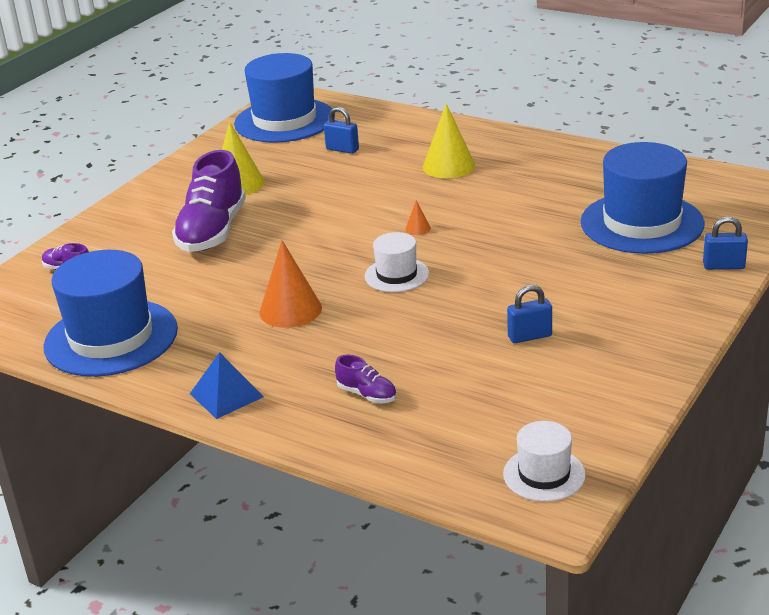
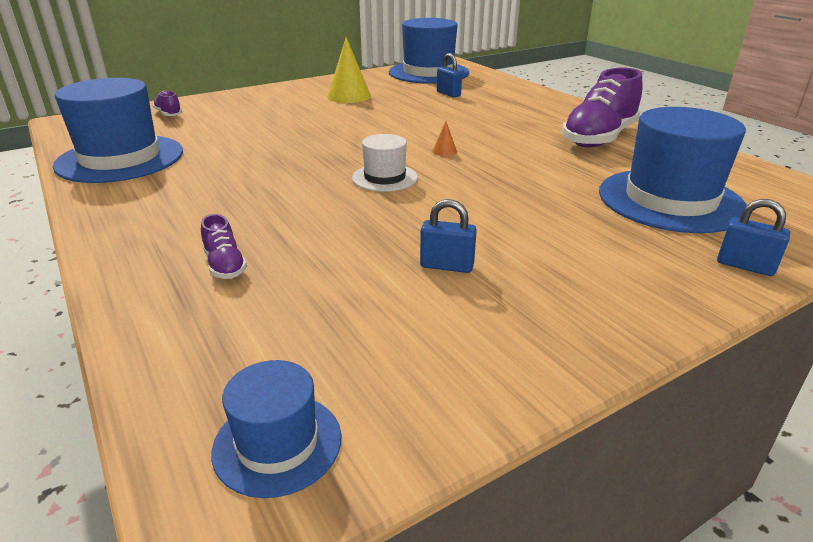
camera: 25 degrees right, 0 degrees up
(212, 231) = (291, 116): purple shoe -> purple shoe (599, 138)
(226, 395) = (121, 224): blue pyramid -> none
(290, 310) = (267, 178): orange cone -> none
(448, 166) = (520, 119): yellow cone -> none
(544, 474) = (277, 443): white hat -> blue hat

